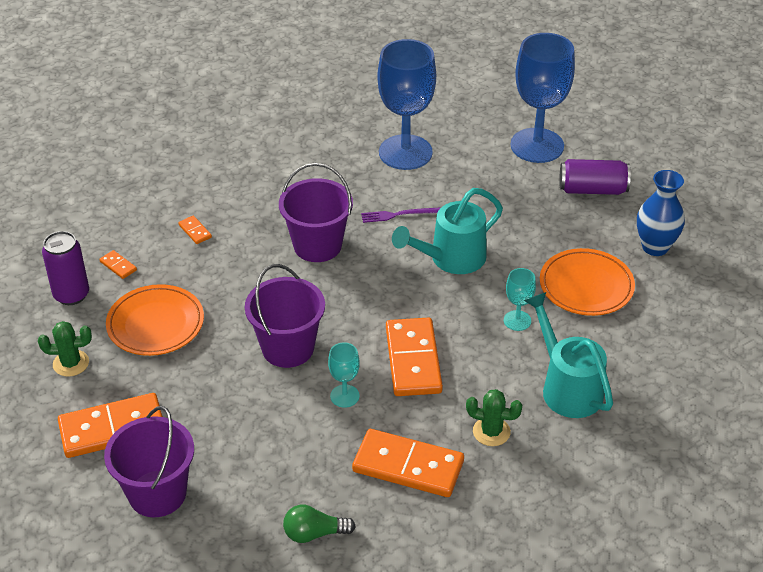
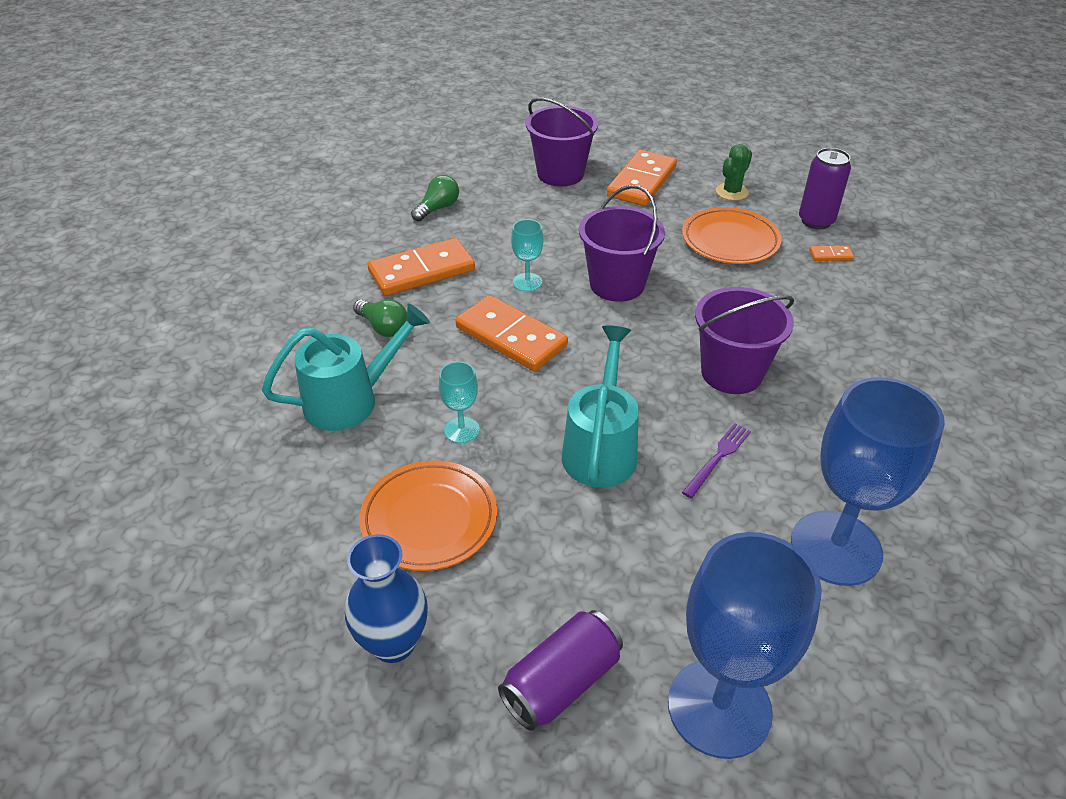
camera: 135 degrees right, 0 degrees up
(195, 231) = (839, 314): orange domino -> none
(491, 432) = (383, 327): green cactus -> green light bulb
(567, 387) = (352, 400): turquoise watering can -> turquoise watering can turned 45 degrees counterclockwise

